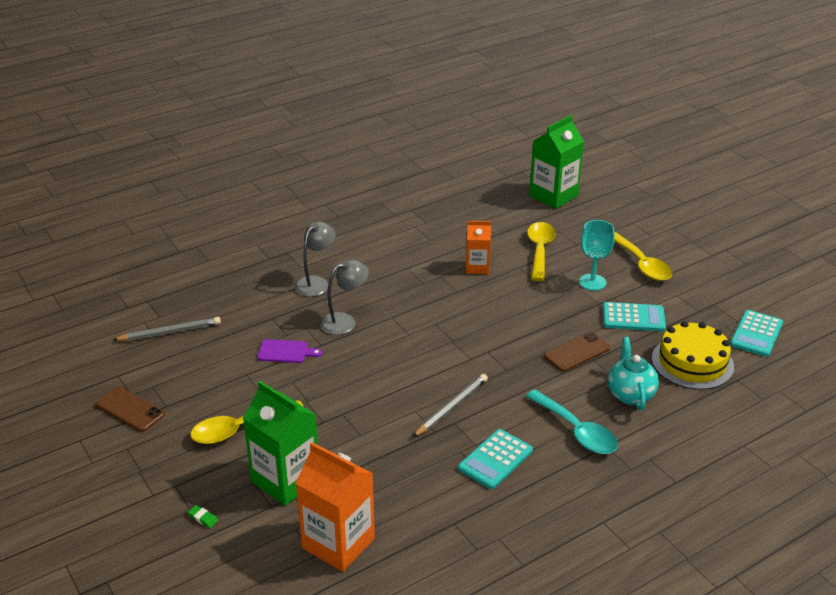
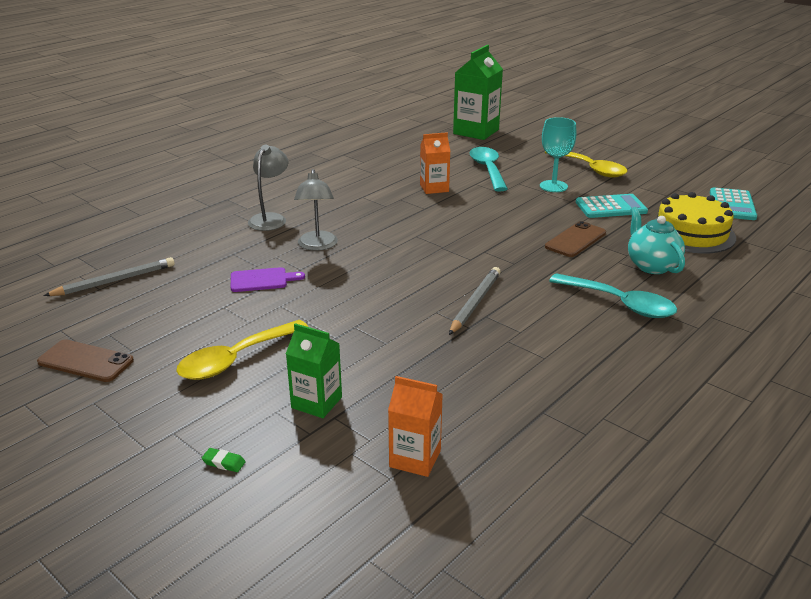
camera: 15 degrees left, 5 degrees down
(286, 480) = (316, 402): green carton -> green carton, size x0.59
(338, 543) = (415, 458): orange carton -> orange carton, size x0.59
(345, 321) = (317, 246): grey lamp -> grey lamp turned 135 degrees clockwise
(495, 459) = (552, 342): turquoise calculator -> none
(540, 250) = (488, 169): yellow spoon -> turquoise spoon

